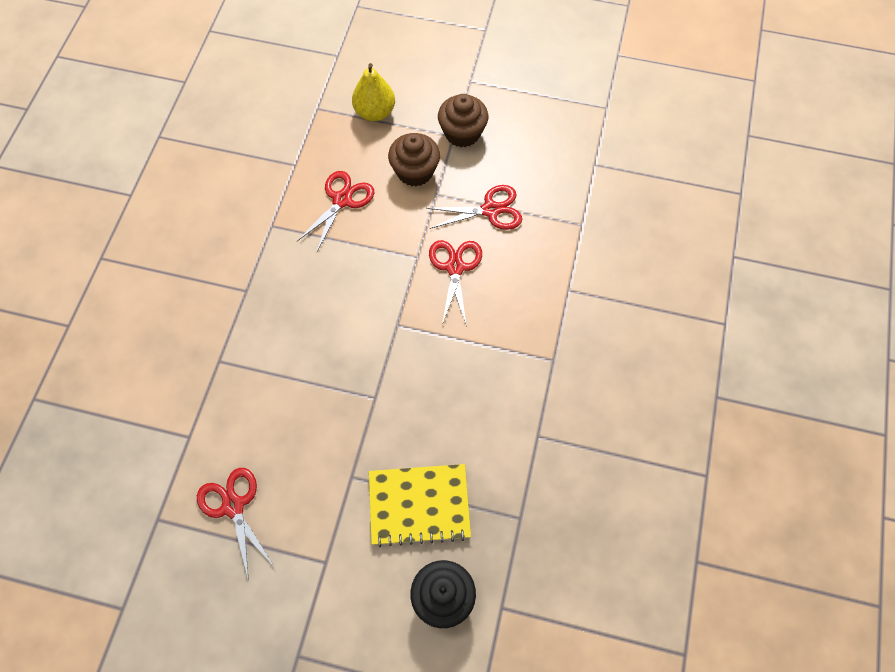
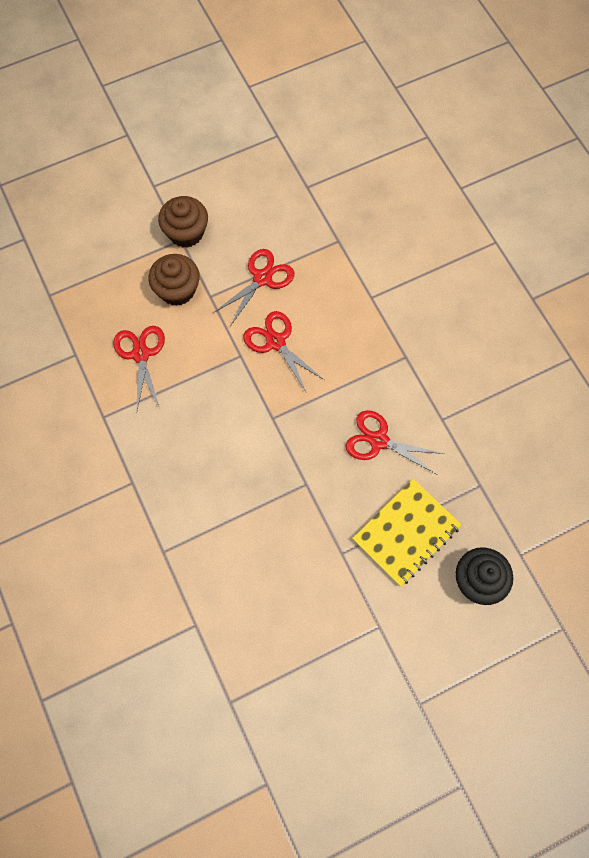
camera: 40 degrees left, 5 degrees up
(233, 506) = (277, 644): red scissors -> red scissors (379, 440)
(375, 112) = (100, 265): yellow pear -> none

